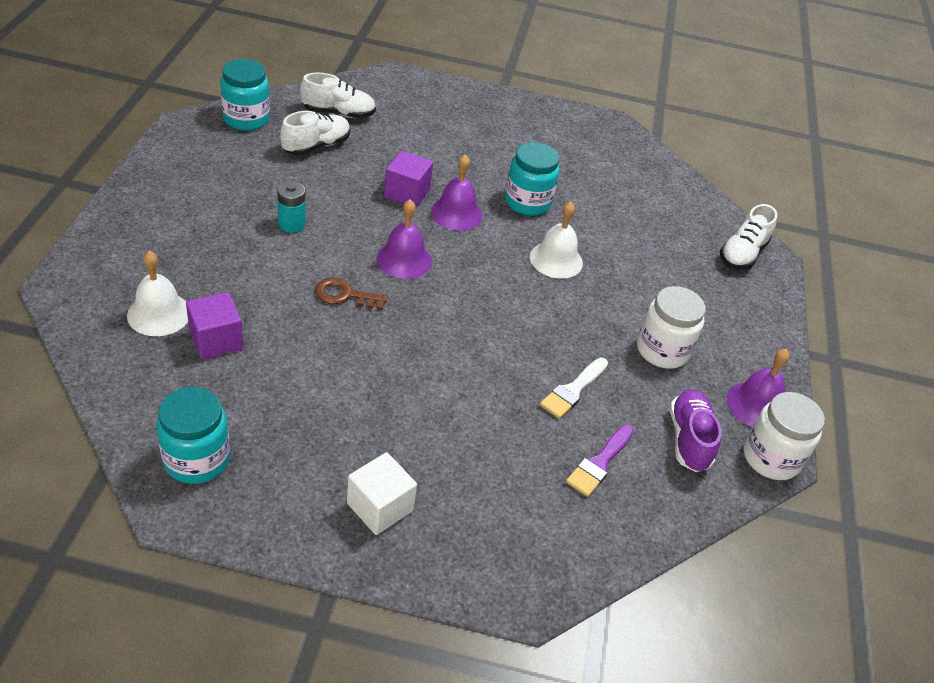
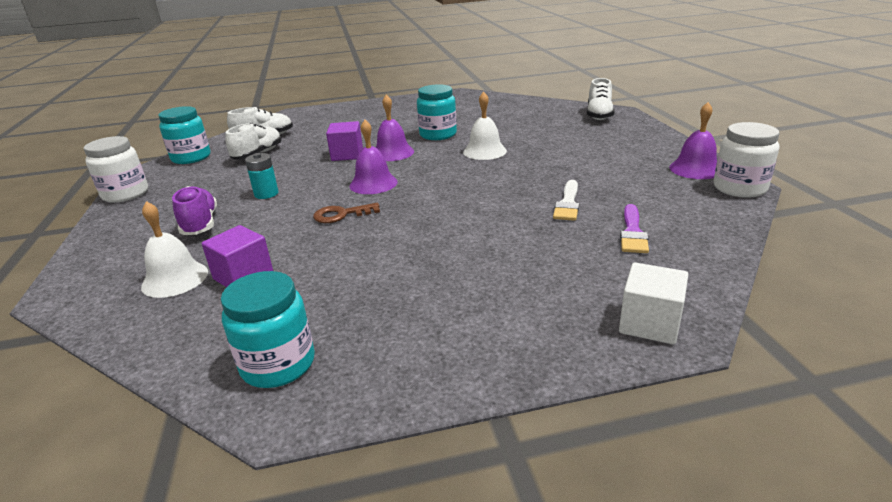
camera: 15 degrees left, 15 degrees down
(380, 507) = (488, 327): white cube -> white cube (649, 323)
(662, 350) = (604, 166): white jar -> white jar (125, 194)
(689, 439) = (676, 198): purple shoe -> purple shoe (200, 224)

